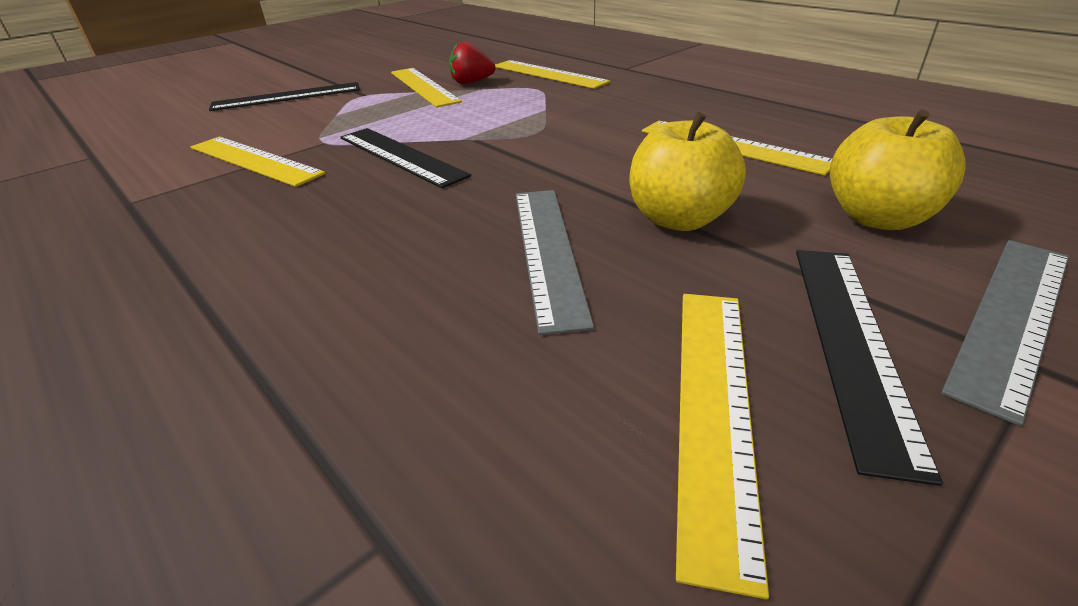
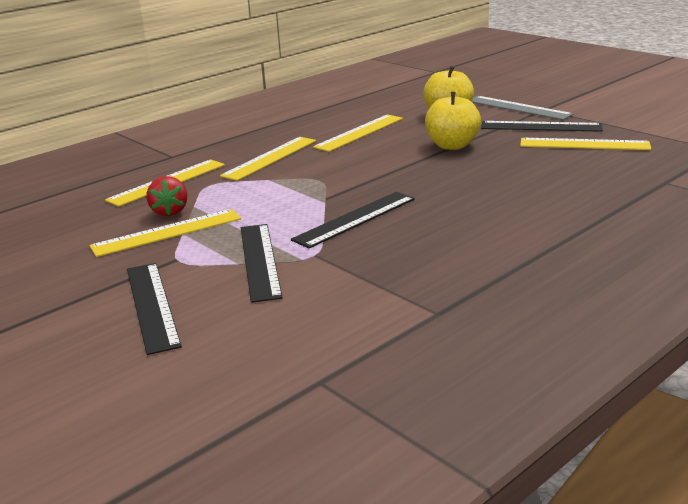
camera: 90 degrees left, 10 degrees down
(254, 160) = (352, 277): yellow ruler -> yellow ruler (270, 158)
(332, 121) = (259, 260): none -> black ruler
(548, 251) = (488, 169): grey ruler -> none

